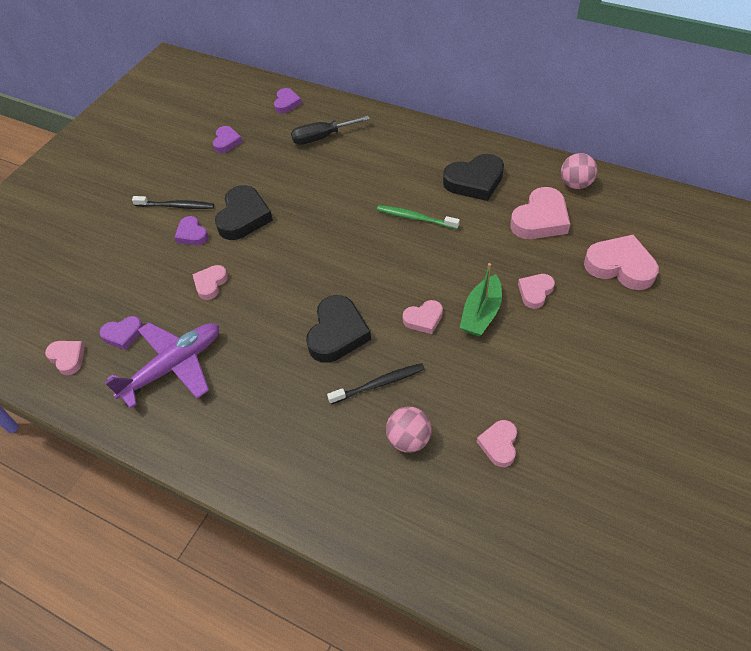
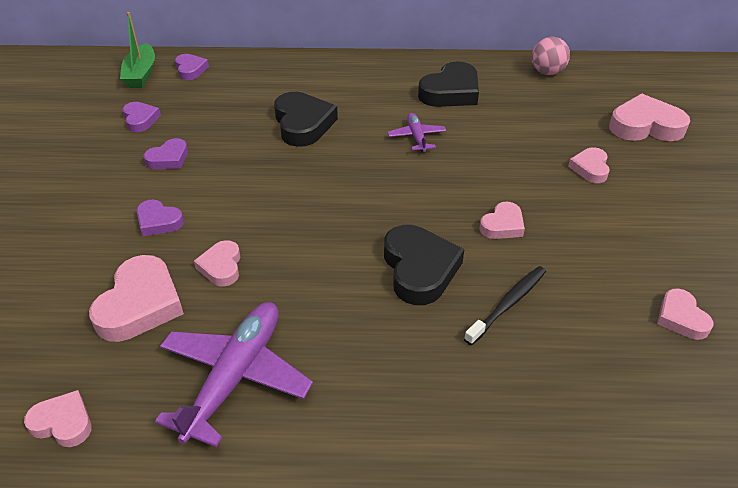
camera: 30 degrees left, 10 degrees down
(123, 334) = (134, 363): purple heart -> purple heart (168, 159)
(176, 206) = (116, 198): black toothbrush -> none
(243, 217) = (215, 186): black heart -> black heart (303, 124)
(321, 137) = (255, 91): black screwdriver -> none
(409, 439) = (587, 349): pink ball -> none
(415, 218) = (416, 137): green toothbrush -> purple plane
(481, 313) = (556, 202): green boat -> green boat (141, 74)
(540, 219) = (540, 107): pink heart -> pink heart (140, 304)

